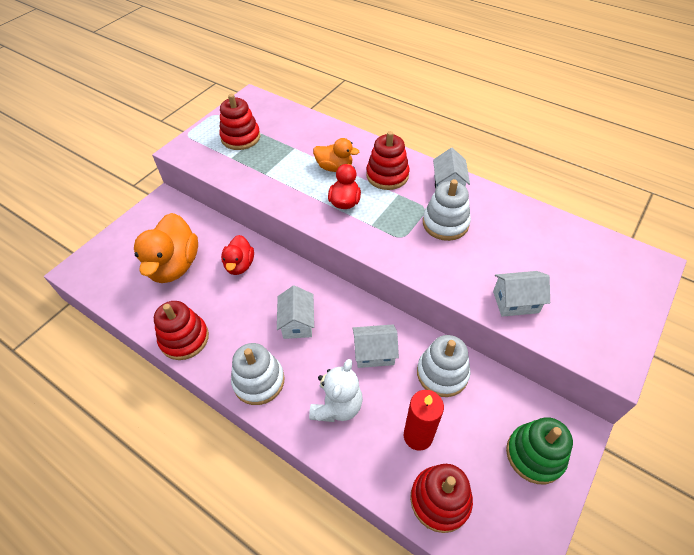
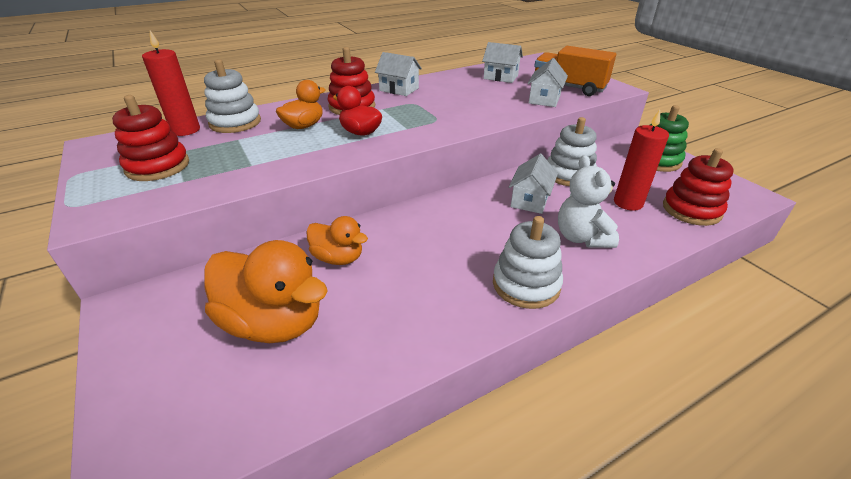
camera: 65 degrees left, 15 degrees down
(184, 338) = (419, 340): red stacking toy -> none
(240, 265) = (338, 258): red duck -> orange duck
(290, 119) = (185, 130): none -> red candle
(297, 323) = (462, 236): white house -> white house (500, 77)
(337, 406) = (581, 237): white teddy bear -> white teddy bear turned 150 degrees counterclockwise
(445, 223) = (440, 100): white stacking toy -> white stacking toy (235, 122)
(572, 316) = (569, 87): none -> orange truck

